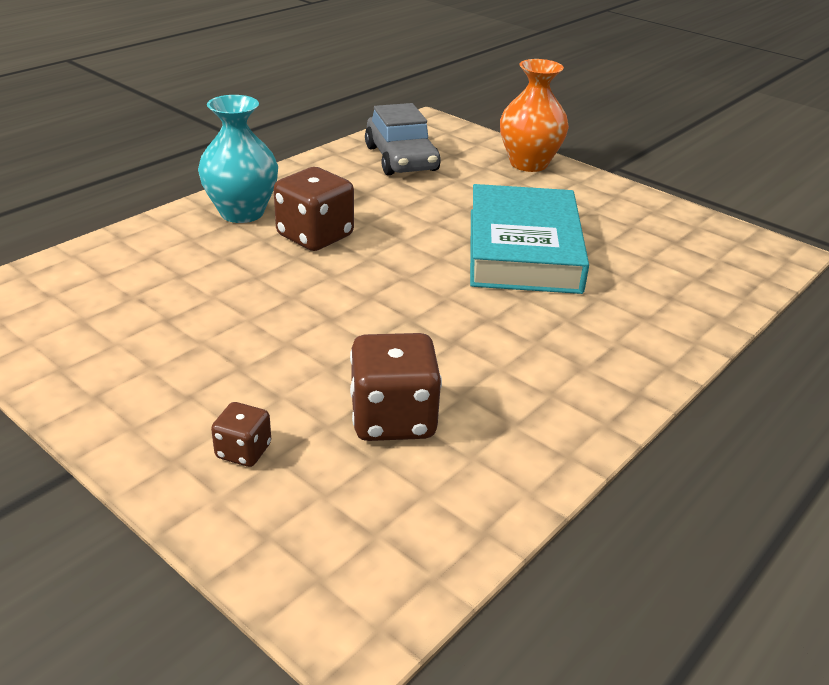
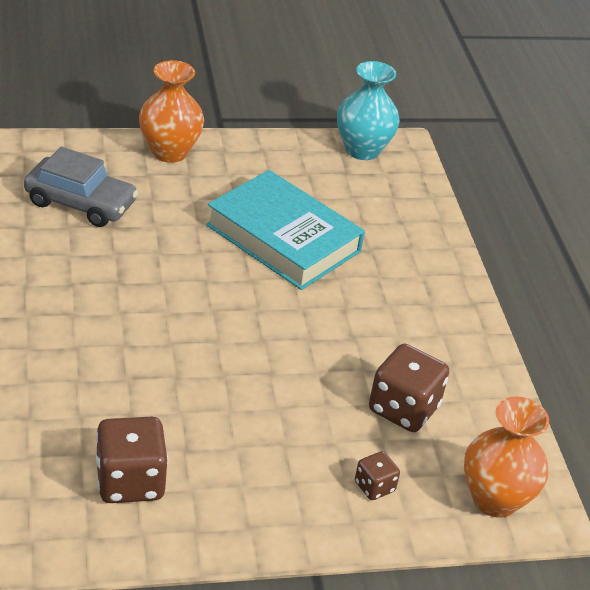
camera: 55 degrees left, 5 degrees up
(242, 213) = (68, 333): turquoise vase -> turquoise vase (362, 150)
(315, 236) = (152, 317): brown dice -> brown dice (130, 481)
(332, 559) = (495, 499): none -> orange vase

